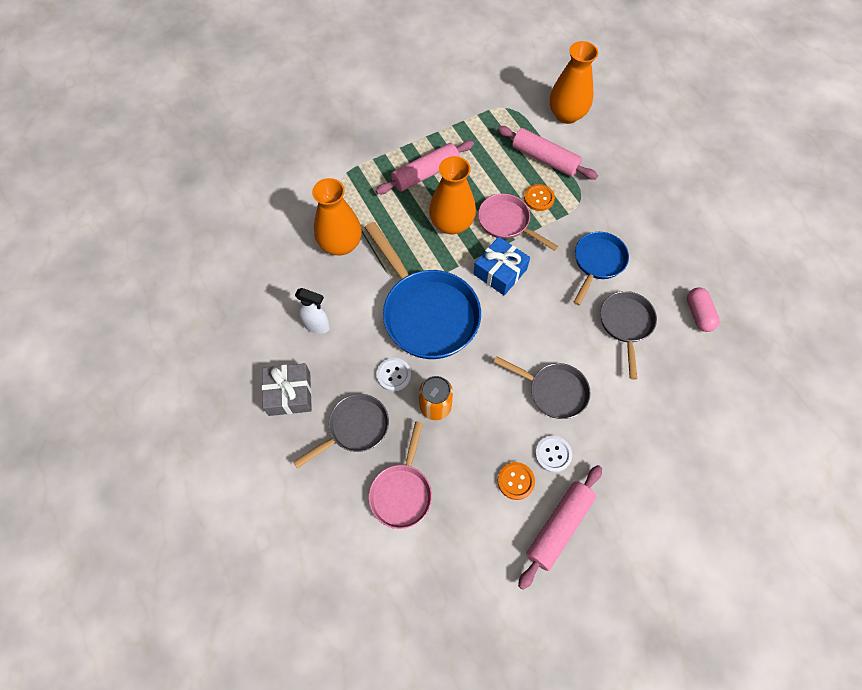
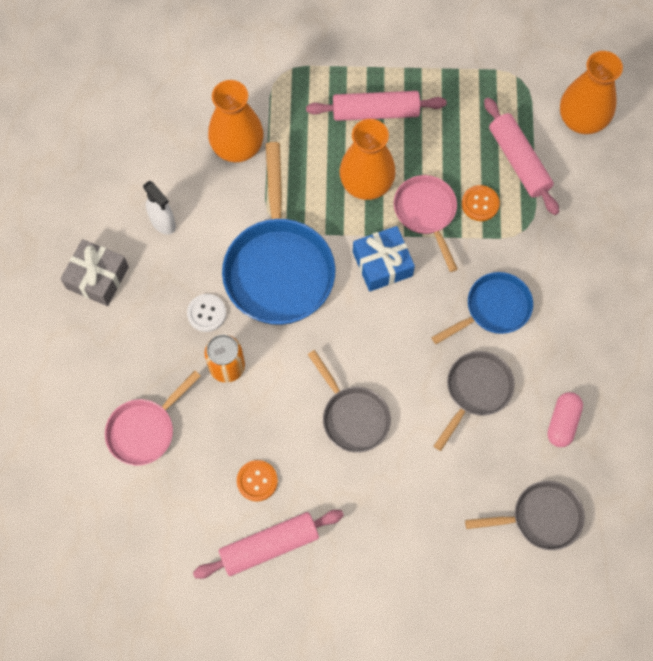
camera: 30 degrees right, 5 degrees up
(354, 428) = (138, 345): grey pan -> grey pan (540, 517)
(553, 454) = (310, 476): white button -> none

